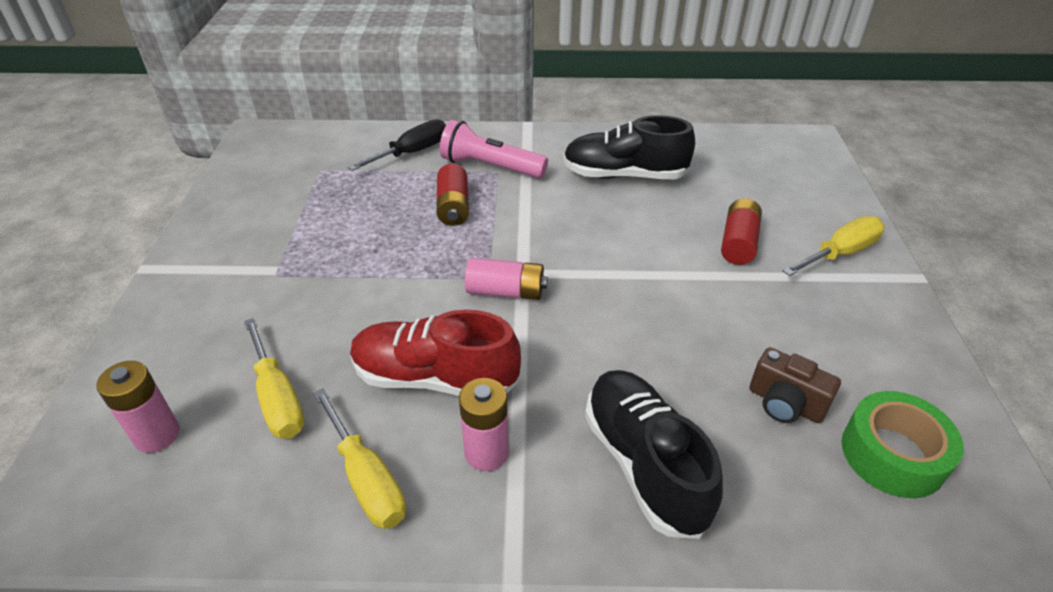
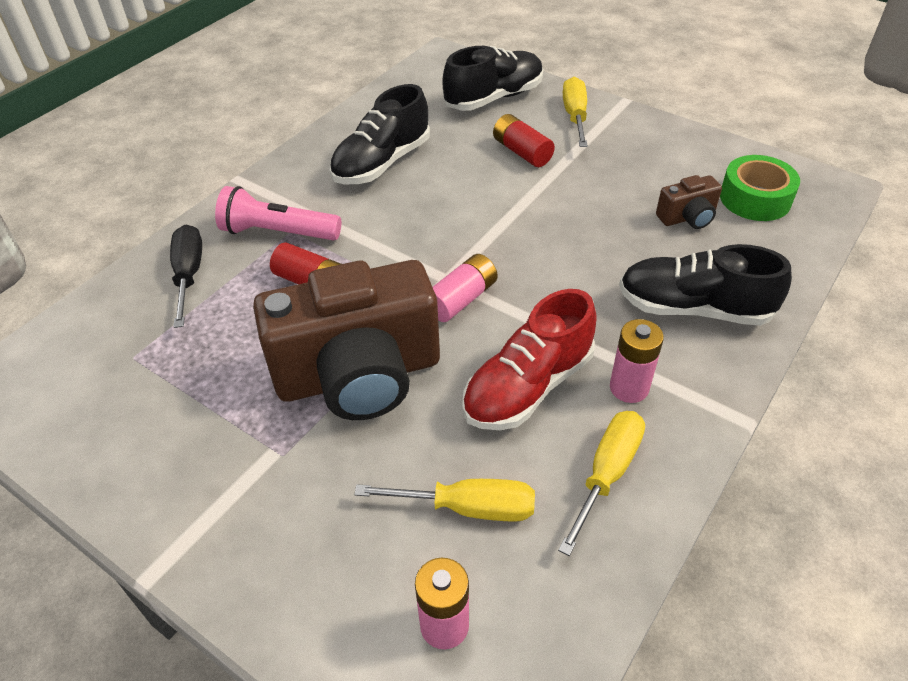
camera: 55 degrees left, 5 degrees up
(366, 479) = (607, 474): yellow screwdriver -> yellow screwdriver turned 60 degrees counterclockwise
(376, 275) = (359, 375): none -> brown camera
(490, 167) = (278, 232): pink flashlight -> pink flashlight turned 45 degrees clockwise
(793, 193) = (494, 98): none -> black shoe

